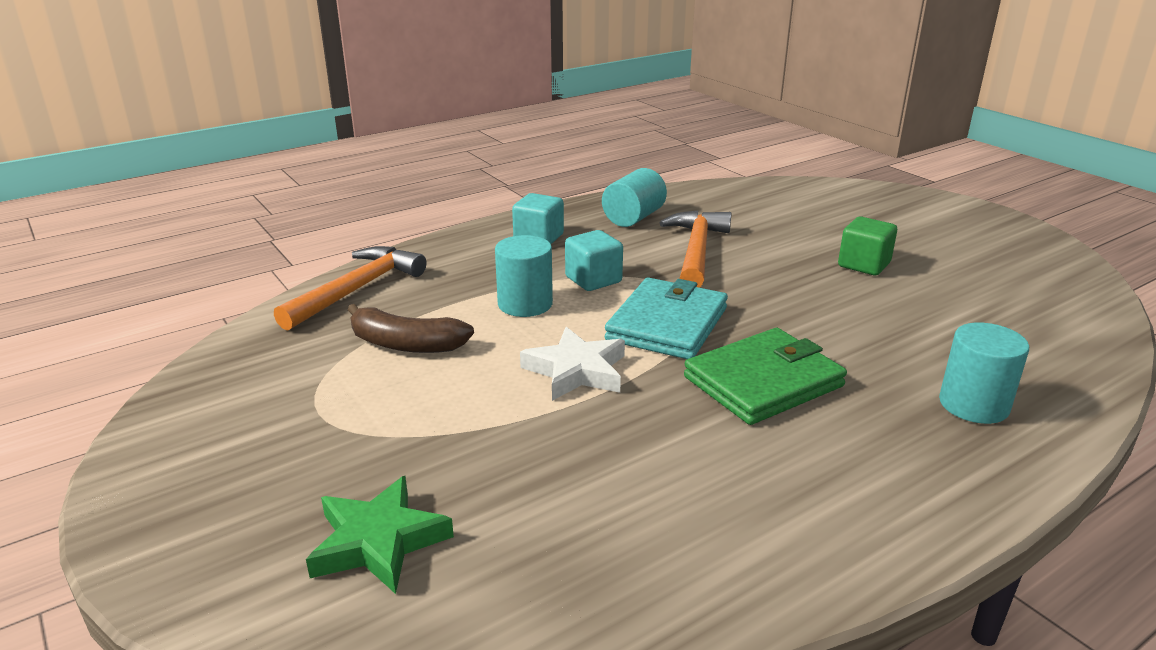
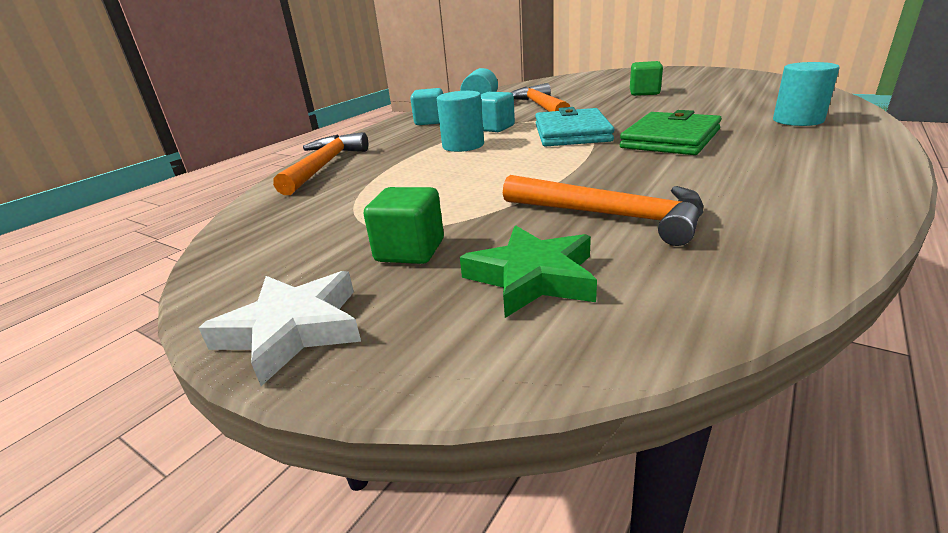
camera: 20 degrees left, 0 degrees up
(316, 461) = (410, 251): none -> green cube
(406, 344) = (400, 179): brown banana -> none
(536, 488) = (609, 216): none -> orange hammer
(576, 371) = (545, 162): white star -> white star (292, 330)

